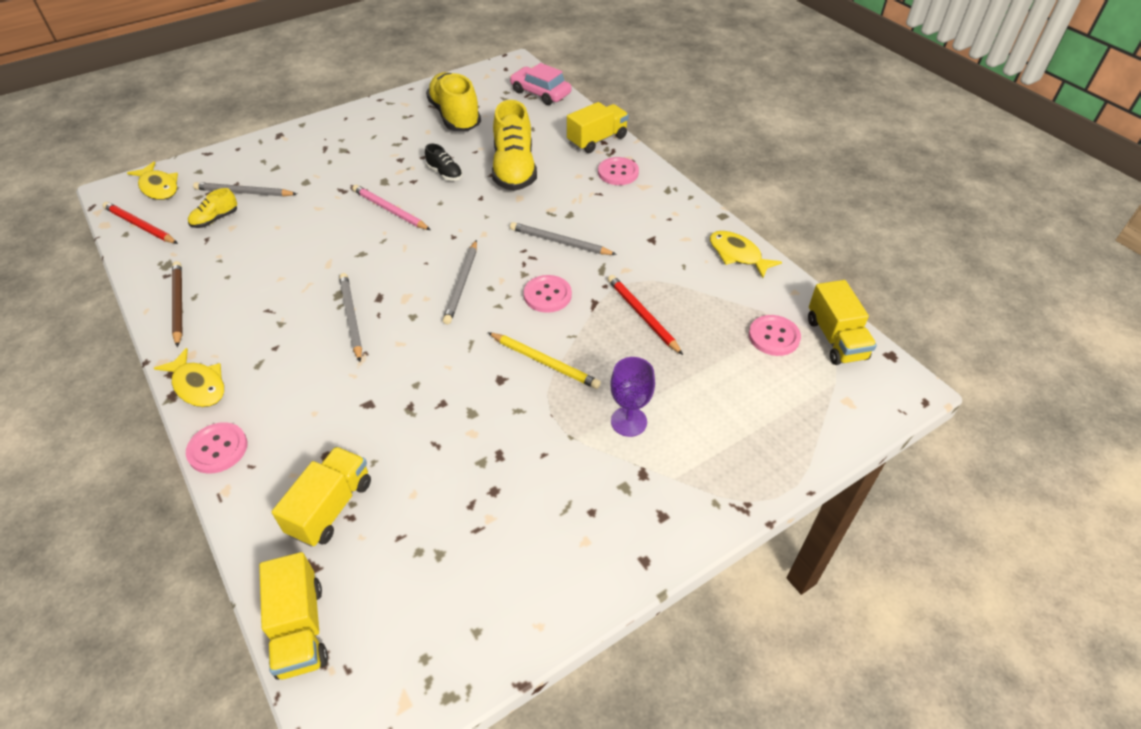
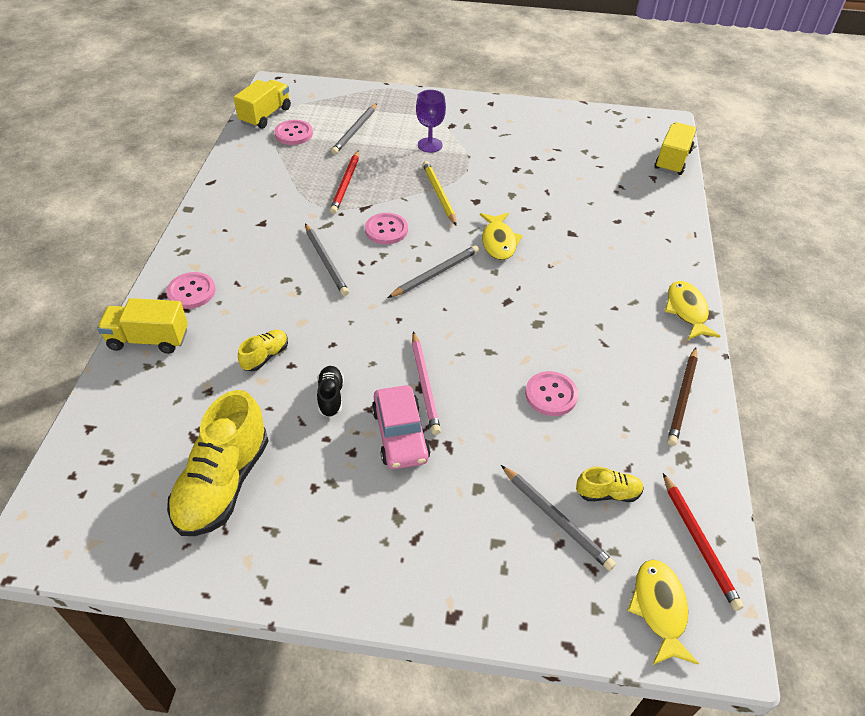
camera: 140 degrees left, 0 degrees up
(218, 449) = (686, 260): pink button -> pink button (551, 395)
(331, 507) = (629, 195): yellow truck -> none
(351, 317) = (541, 297): grey pencil -> grey pencil (355, 131)
(514, 169) = (265, 356): yellow shoe -> yellow shoe, size x0.47
(540, 93) = (89, 453): pink car -> pink car (400, 434)
(737, 255) = (229, 180): yellow fish -> yellow fish (498, 242)

